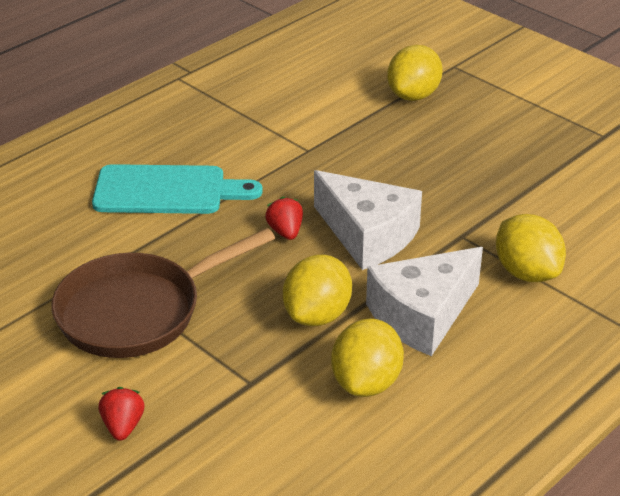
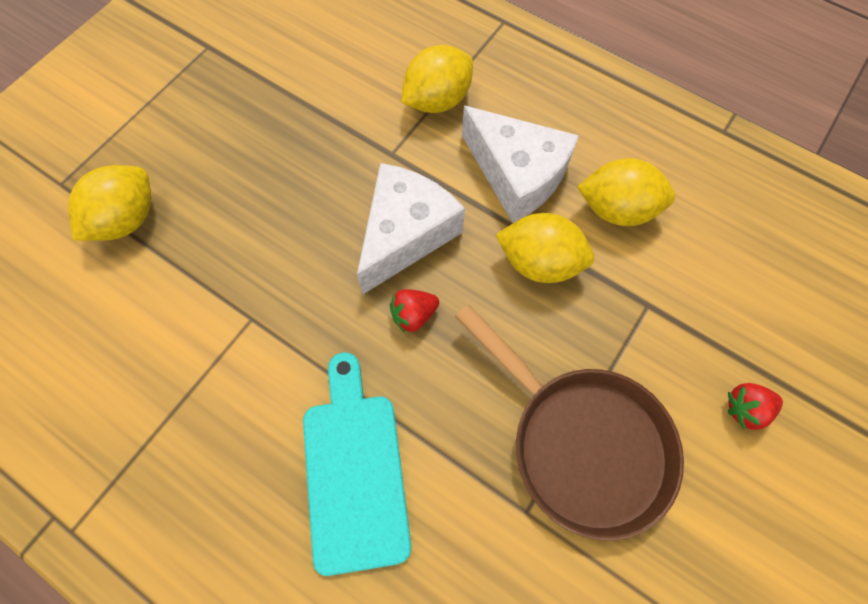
camera: 100 degrees left, 30 degrees up
(413, 95) = (127, 219): yellow lemon -> yellow lemon turned 75 degrees counterclockwise

